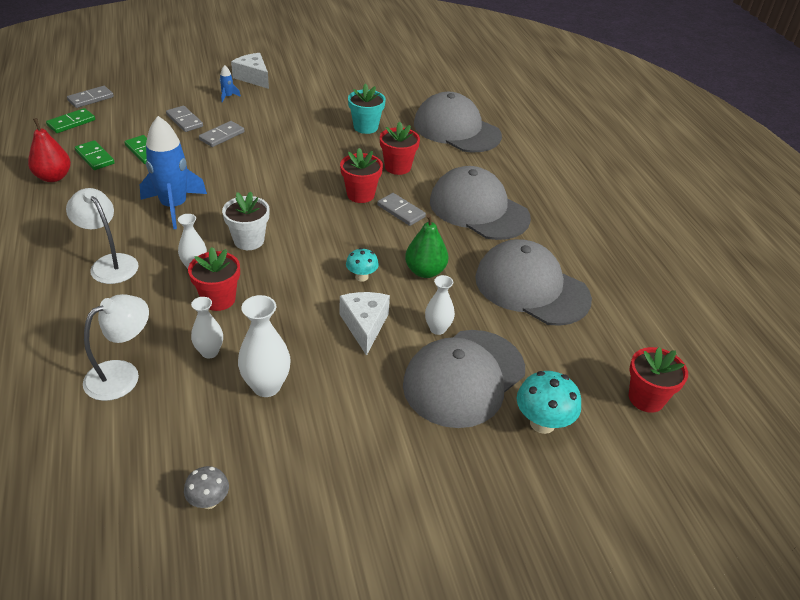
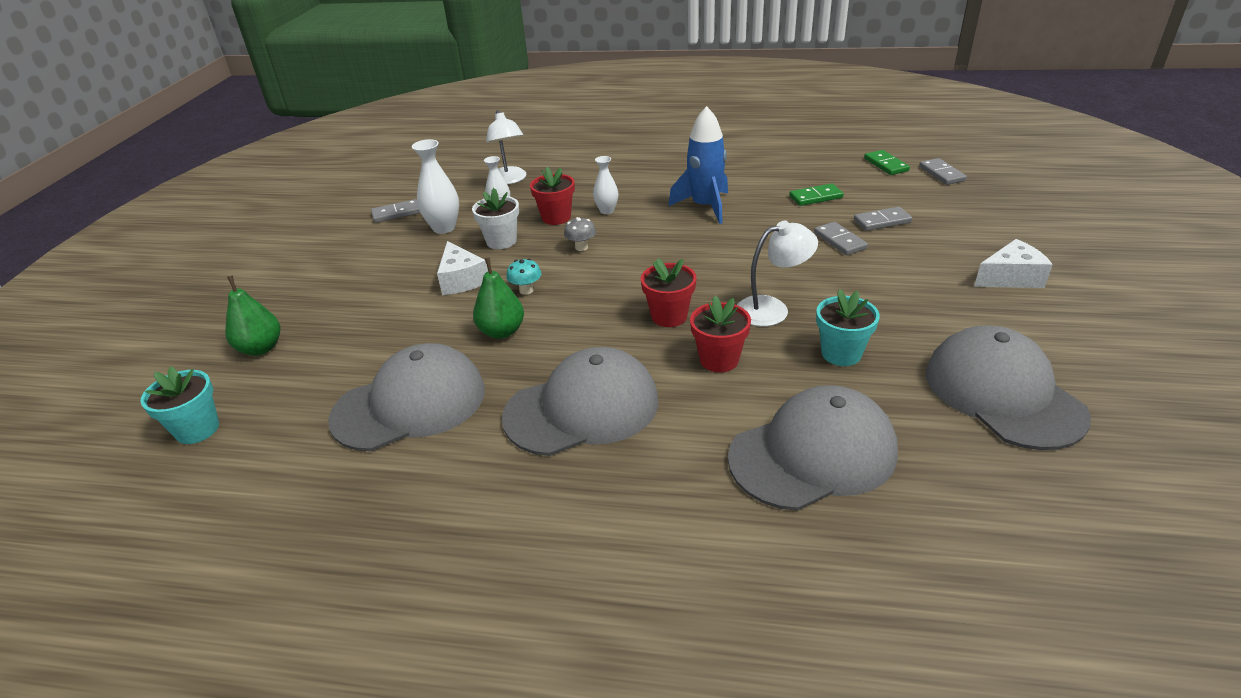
camera: 120 degrees right, 5 degrees down
(53, 177) = (781, 158): red pear -> none
(94, 157) = (811, 174): green domino -> none
(109, 263) = (637, 178): white lamp -> white lamp (772, 309)
(209, 501) = (377, 201): grey mushroom -> grey mushroom (581, 247)
(228, 96) = (947, 253): blue rocket -> none
(249, 240) = (626, 238): white flower pot -> white flower pot (501, 241)
(364, 326) = (461, 280): white cheese -> white cheese turned 45 degrees clockwise
(401, 211) = (618, 339): grey domino -> grey domino (396, 213)
(437, 329) = (419, 319): white vase -> none
(464, 378) = (351, 319): grey cap -> grey cap (1002, 393)
(542, 423) = (261, 348): turquoise mushroom -> green pear
(646, 398) = (197, 429): red flower pot -> turquoise flower pot

